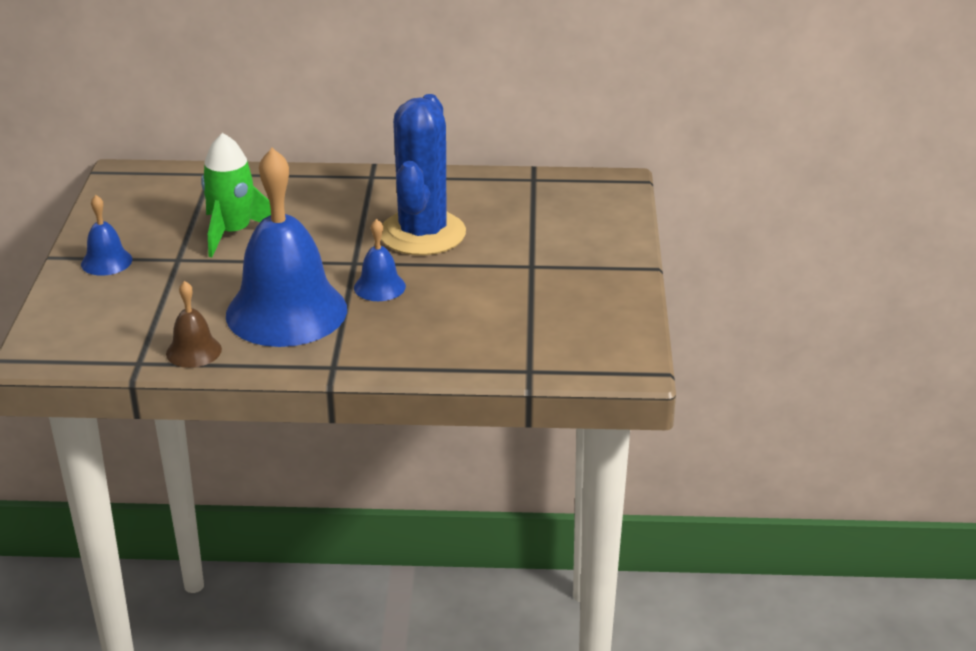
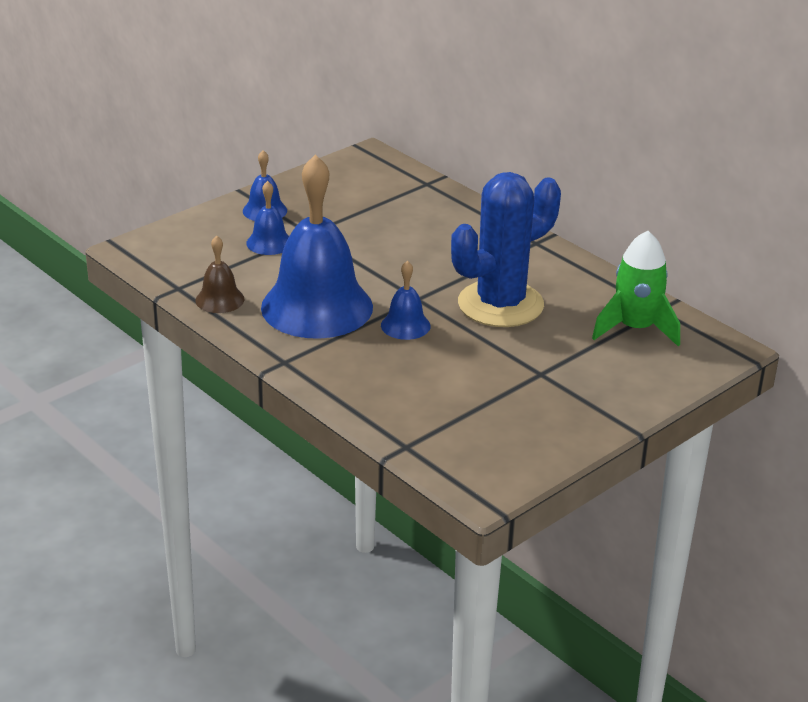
camera: 45 degrees right, 0 degrees up
(157, 284) = (269, 243): none -> blue bell
(233, 233) = (373, 233): green rocket -> green rocket (635, 328)

